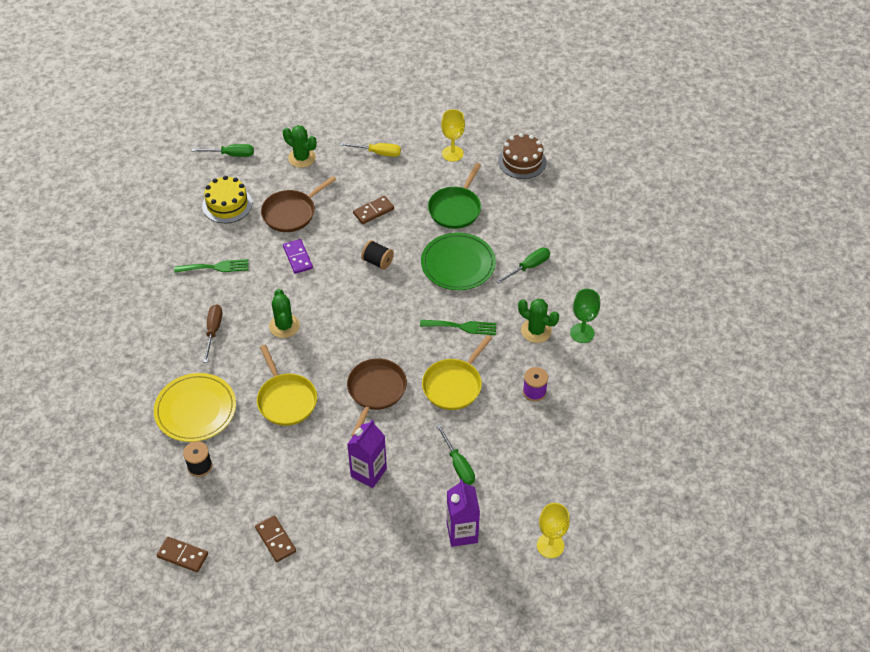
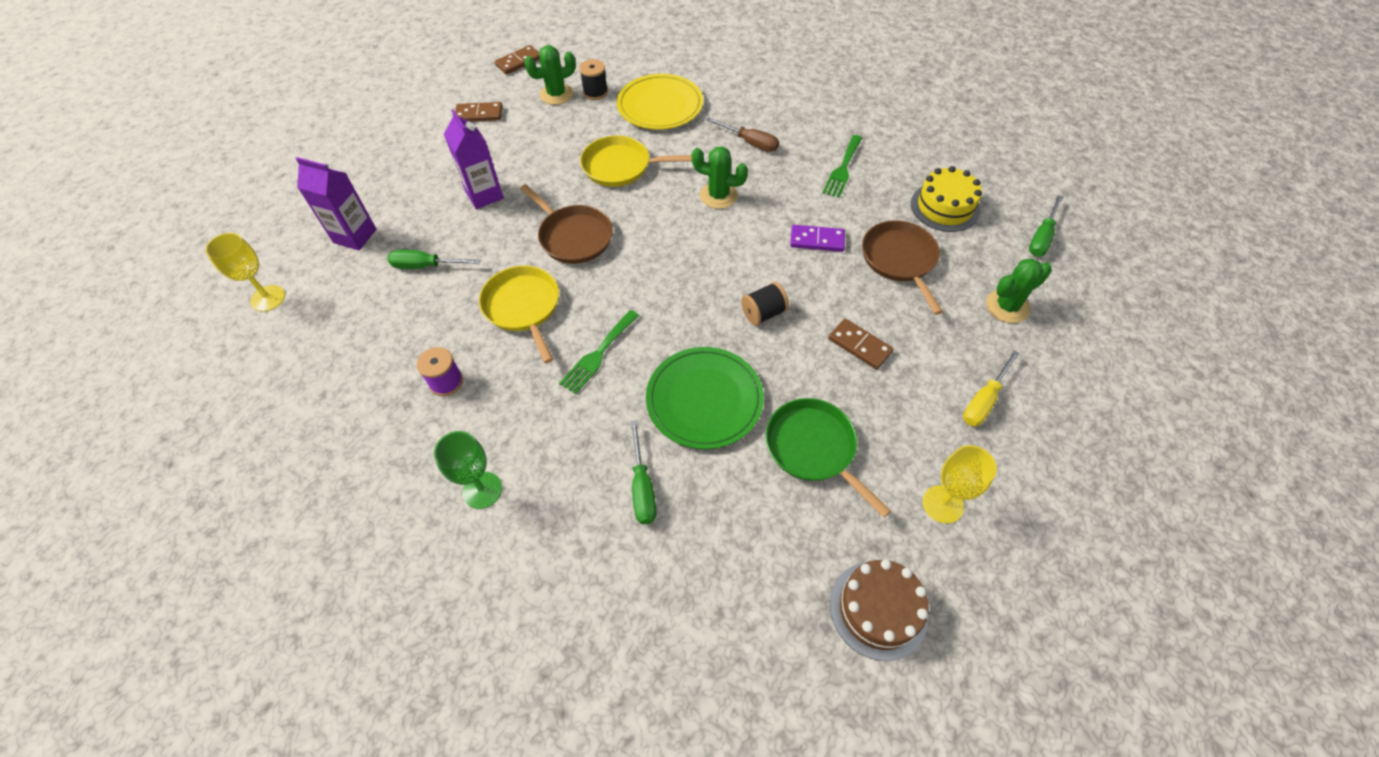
camera: 120 degrees right, 5 degrees up
(373, 211) = (860, 345): brown domino -> brown domino turned 45 degrees counterclockwise
(536, 331) = (529, 434): green cactus -> green cactus (556, 94)

